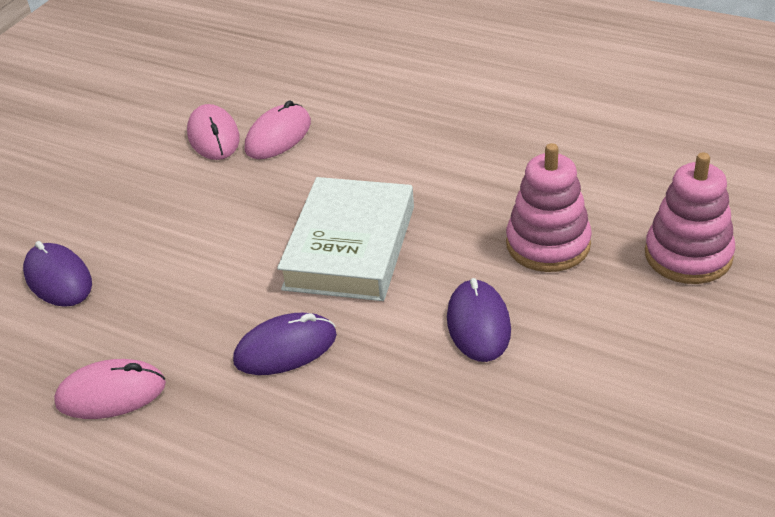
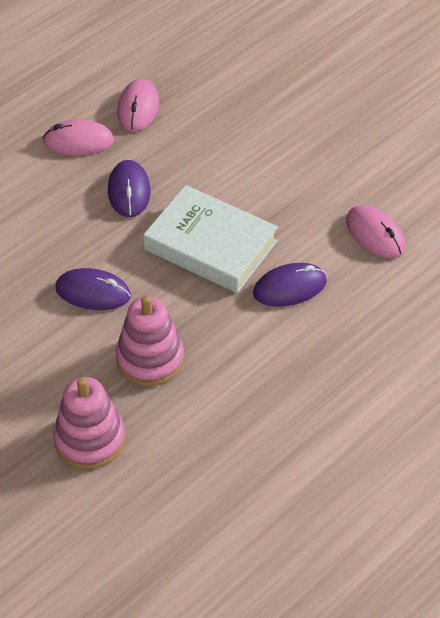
camera: 105 degrees right, 10 degrees up
(58, 279) = (261, 94): purple mouse -> purple mouse (289, 287)
(213, 136) = (394, 195): pink mouse -> pink mouse (78, 141)

